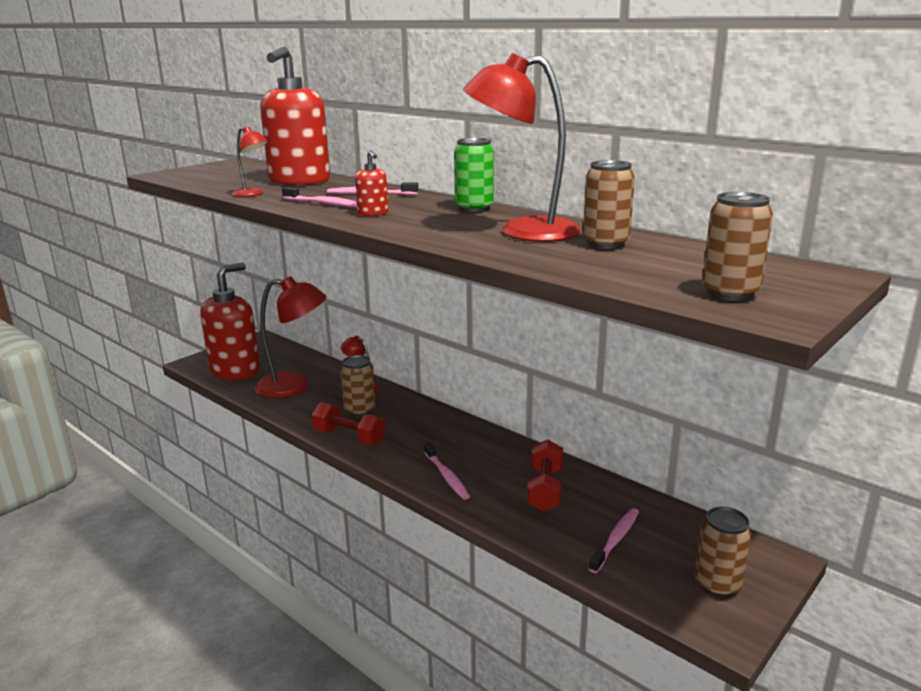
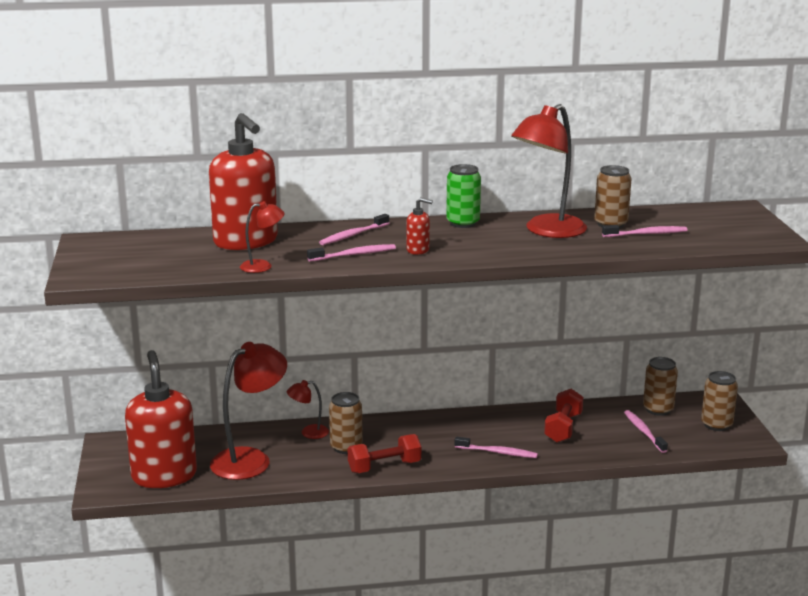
camera: 50 degrees left, 0 degrees up
(545, 489) = (563, 428): red dumbbell -> red dumbbell turned 60 degrees clockwise
(615, 261) = (646, 234): none -> pink toothbrush
(730, 293) = (735, 234): brown can -> brown can (658, 409)

